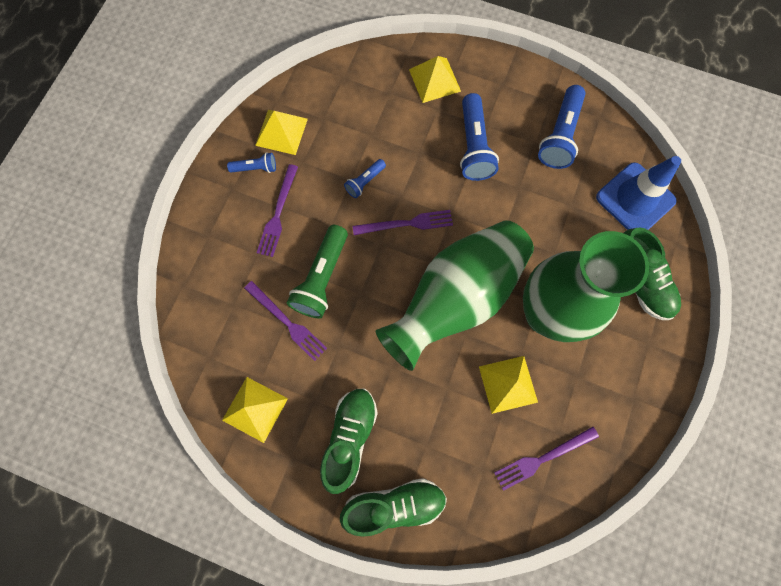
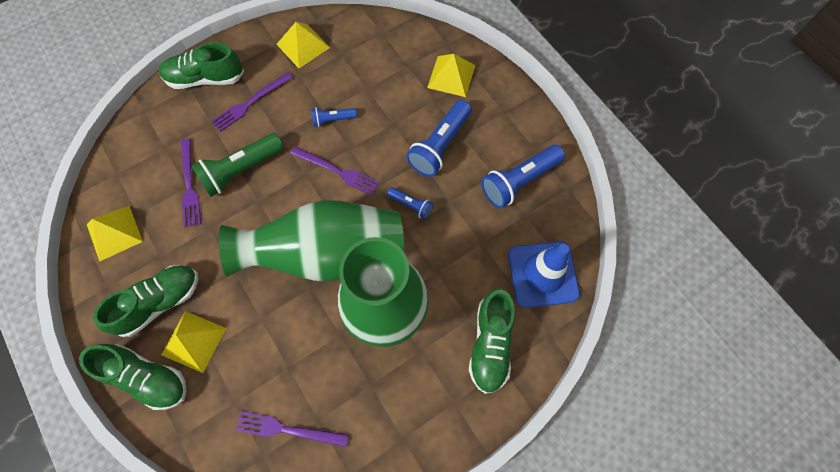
camera: 35 degrees right, 5 degrees down
(216, 218) = (205, 78): none -> green shoe
(255, 168) = (262, 60): blue flashlight -> blue flashlight (411, 205)
(508, 384) = (310, 349): yellow pyramid -> yellow pyramid (193, 341)

